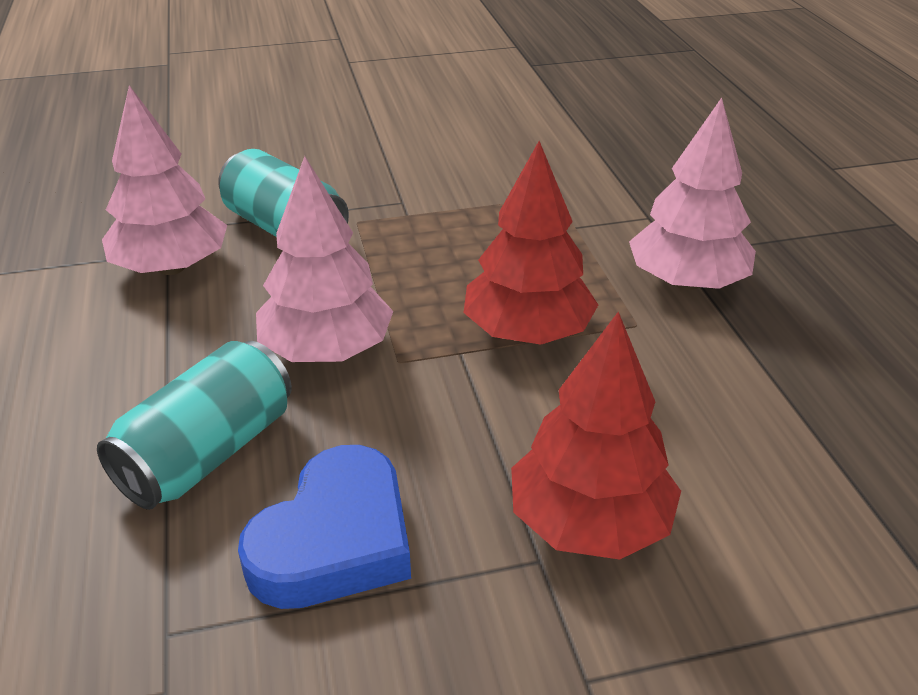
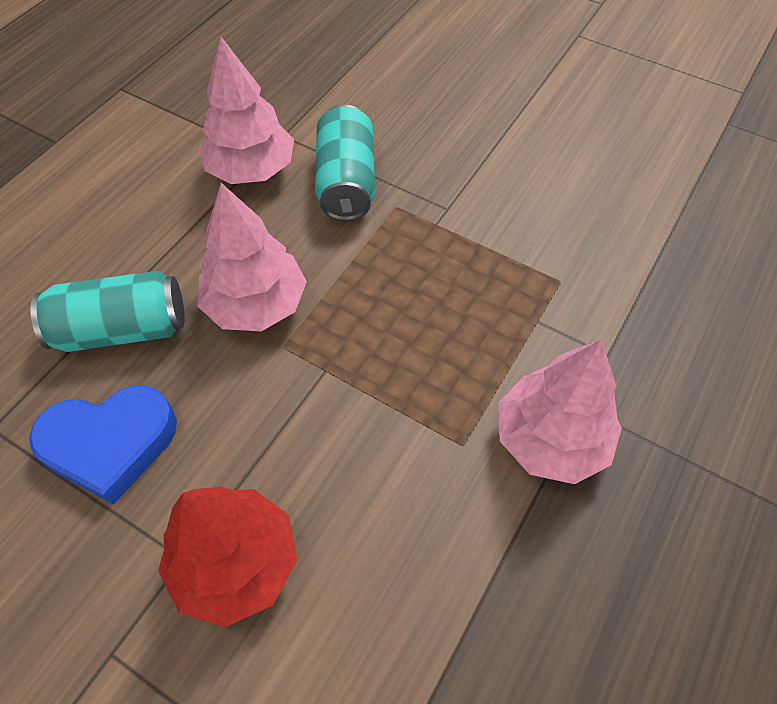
camera: 45 degrees right, 20 degrees up
(527, 332) = (383, 389): red tree -> none

